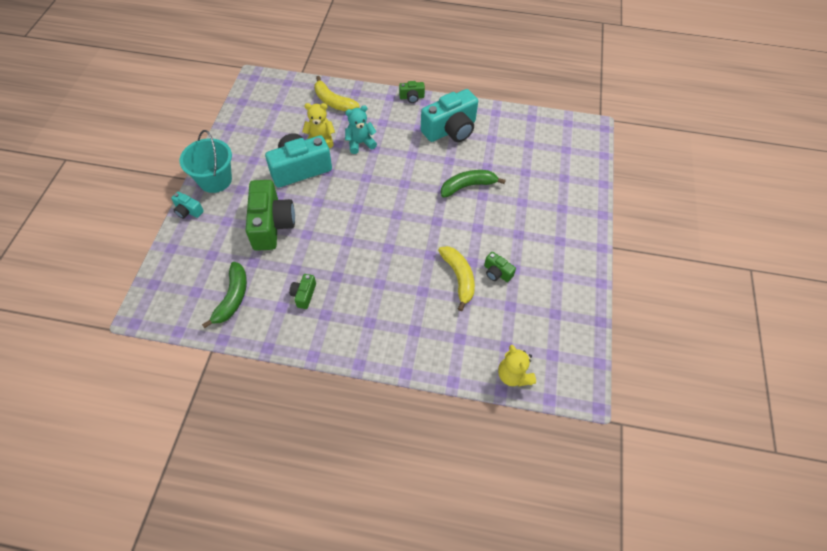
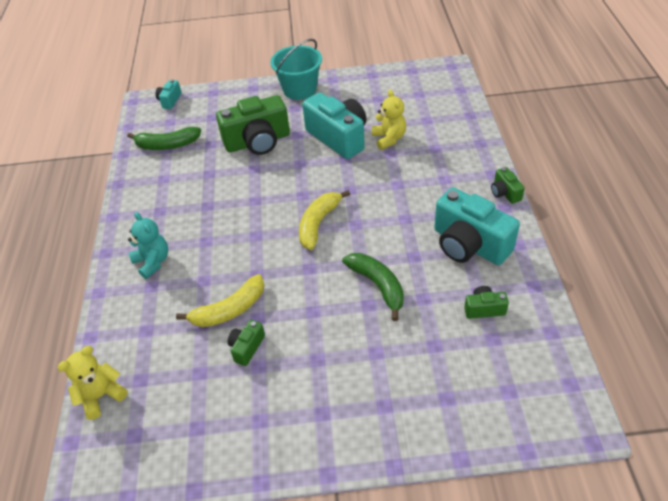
camera: 80 degrees right, 10 degrees down
(188, 211) = (256, 87): turquoise camera -> turquoise camera (170, 100)
(304, 295) = (179, 189): green camera -> green camera (484, 309)
(333, 102) = (452, 131): yellow banana -> yellow banana (318, 223)
(360, 143) = (400, 170): turquoise teddy bear -> turquoise teddy bear (153, 262)

